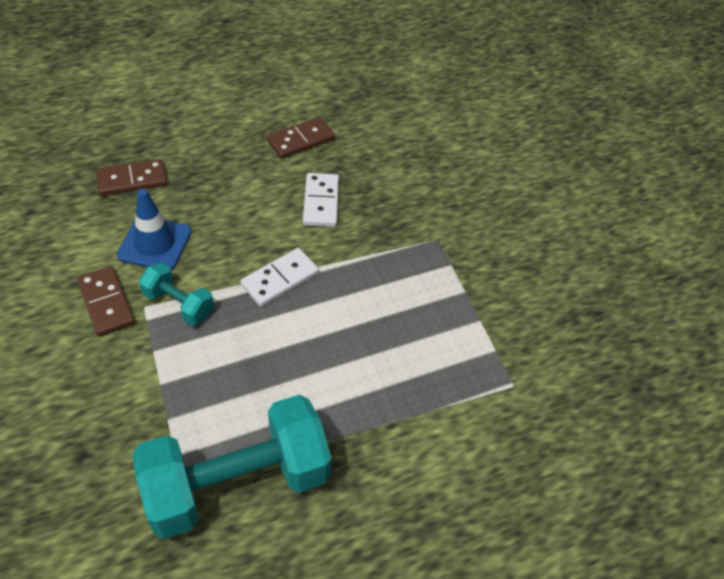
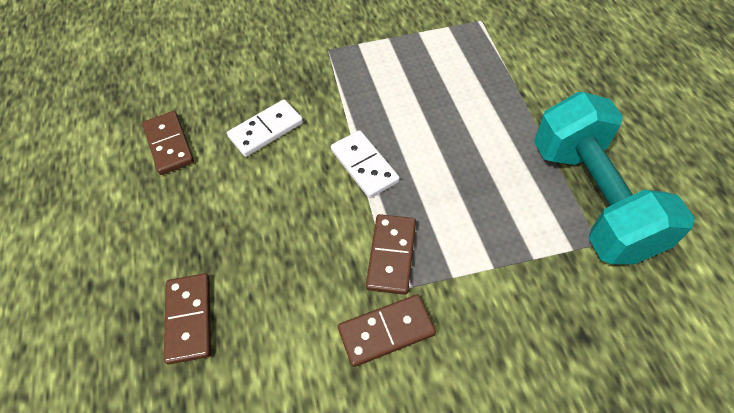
camera: 75 degrees left, 5 degrees up
(155, 244) = (301, 285): blue traffic cone -> none
(179, 304) = (391, 255): turquoise dumbbell -> brown domino
(321, 202) = (266, 130): white domino -> white domino turned 45 degrees counterclockwise

